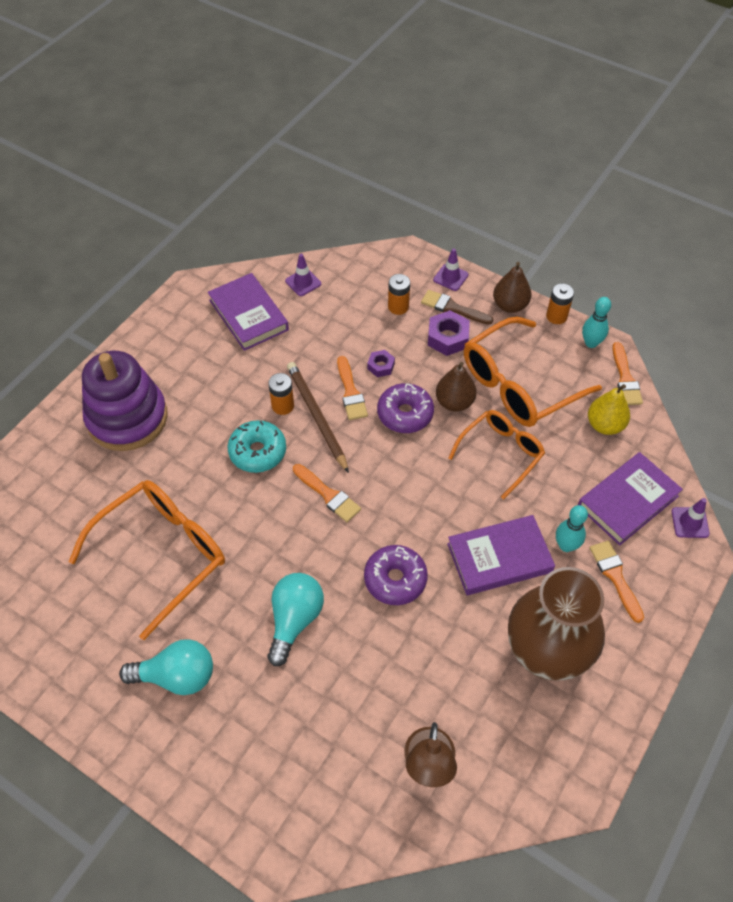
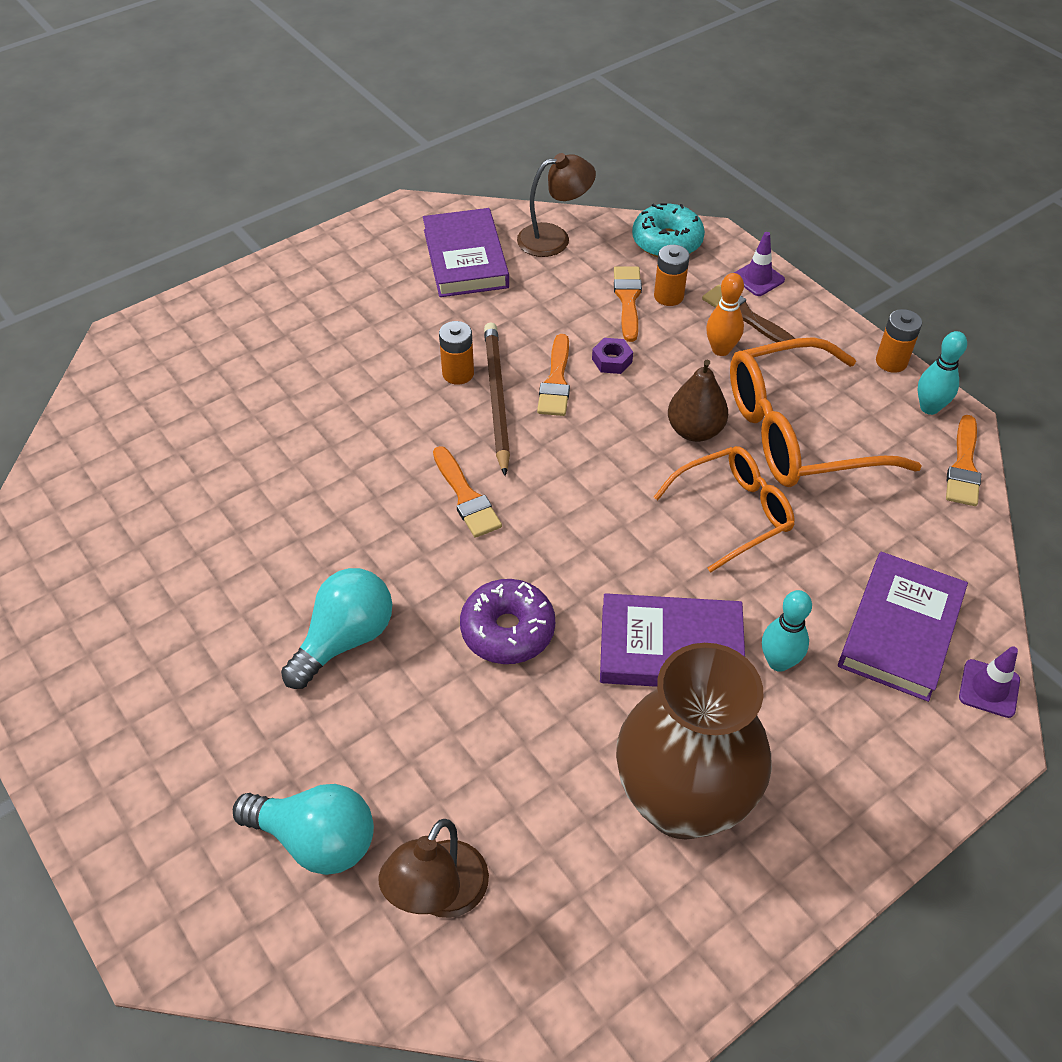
camera: 20 degrees right, 5 degrees down
(127, 418) = (255, 336): purple stacking toy -> none
(163, 554) = (217, 505): orange glasses -> none
(177, 676) = (157, 659): turquoise light bulb -> turquoise light bulb (316, 839)
(258, 452) = (398, 419): turquoise donut -> turquoise donut (667, 242)
(303, 282) = (554, 238): purple traffic cone -> brown lamp
(405, 414) = (618, 426): purple donut -> none
(447, 338) = (721, 350): purple nut -> orange bowling pin
(510, 305) = (828, 332): brown pear -> none
(605, 425) = (906, 519): yellow pear -> none
(615, 577) = (837, 728): orange brush -> orange brush (628, 299)
(628, 501) = (900, 630): purple book -> purple book turned 45 degrees counterclockwise

